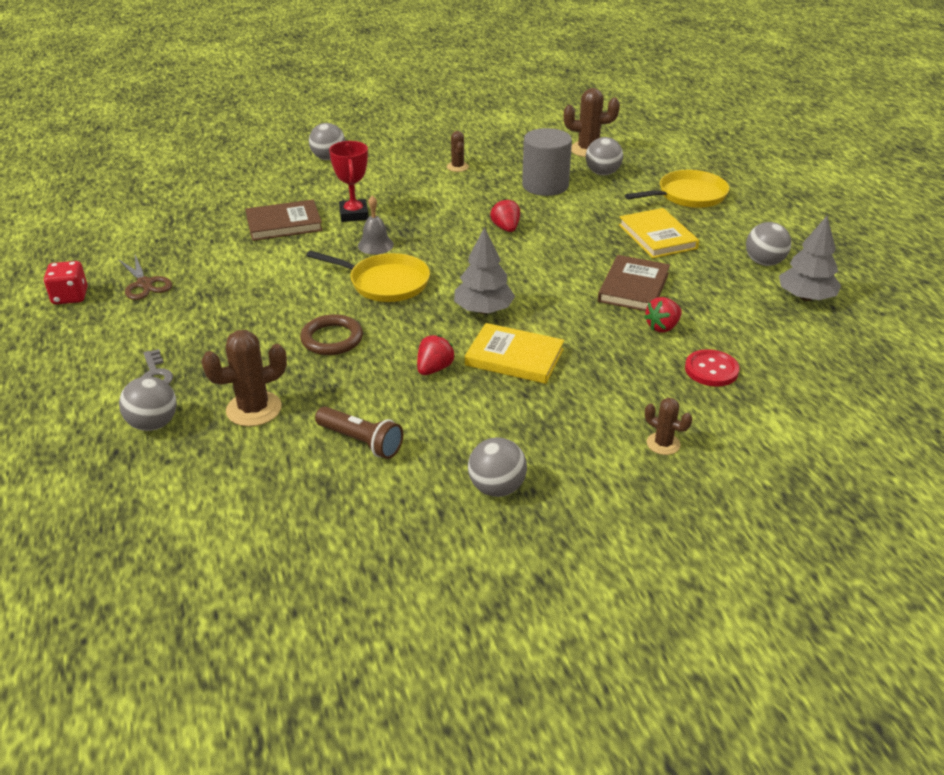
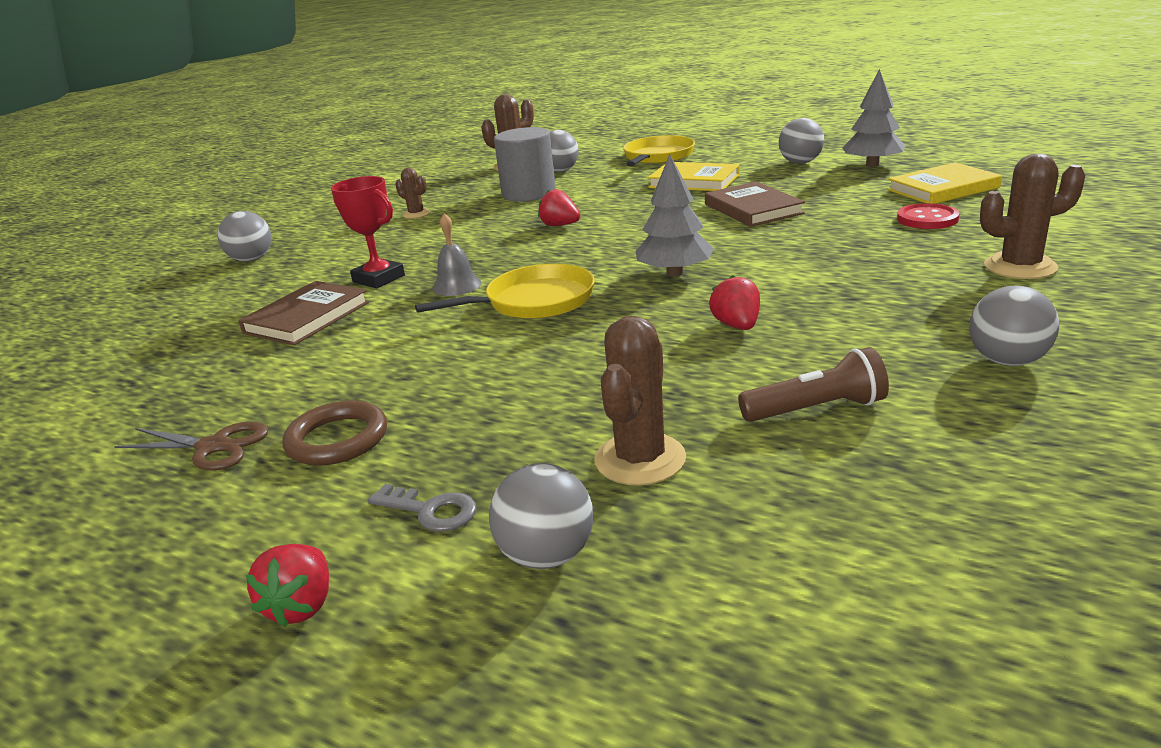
camera: 40 degrees left, 10 degrees down
(70, 297) = (101, 521): red dice -> none
(332, 339) = (582, 362): brown ring -> brown ring (337, 439)
(514, 357) = (780, 284): yellow book -> yellow book (943, 189)
(662, 327) = (833, 216): red strawberry -> red strawberry (302, 606)
(663, 444) = (1020, 267): brown cactus -> brown cactus, size x1.71

